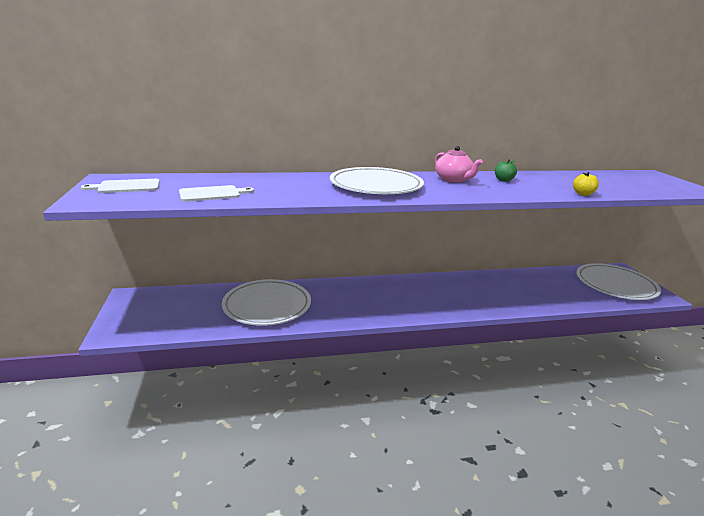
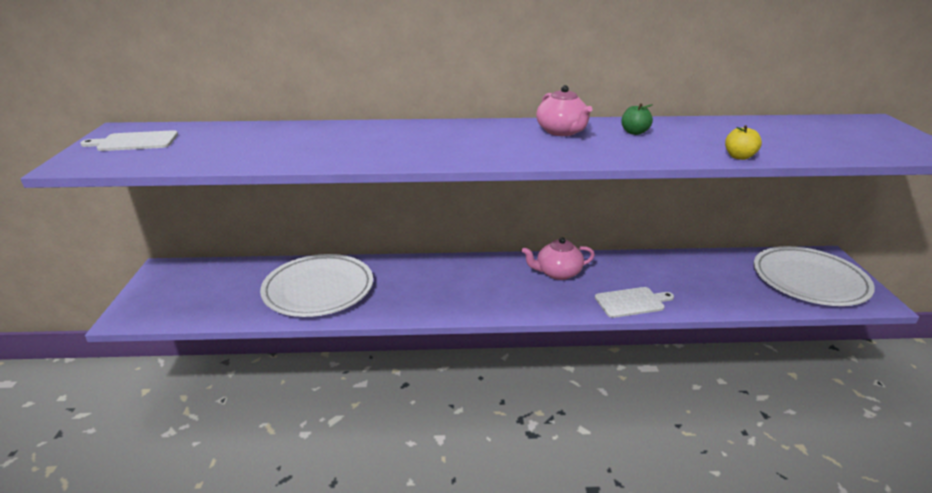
camera: 10 degrees right, 5 degrees up
(212, 194) = (229, 153): white cutting board -> white cutting board (632, 302)
(376, 186) = (446, 142): white plate -> none
(444, 287) = (557, 273): none -> pink teapot

